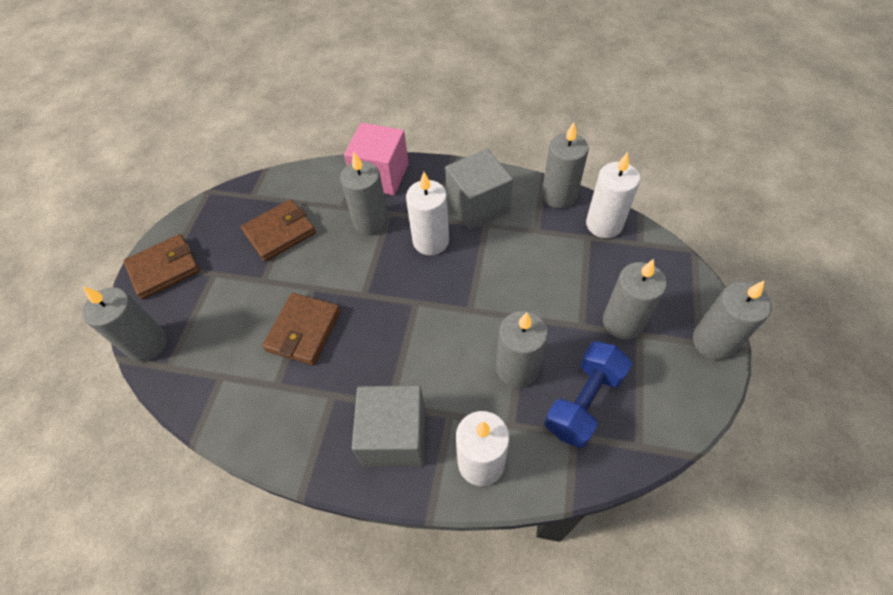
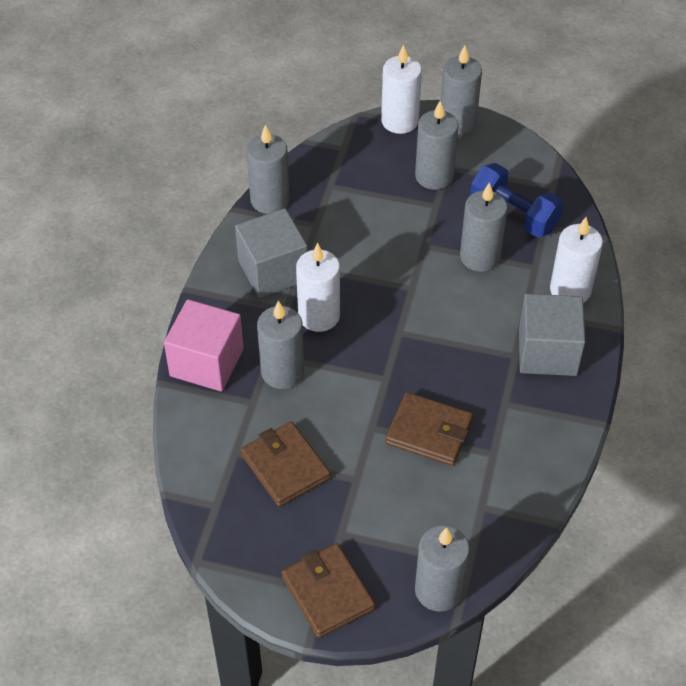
camera: 90 degrees left, 5 degrees down
(604, 224) = (315, 170): white candle -> white candle (399, 121)

